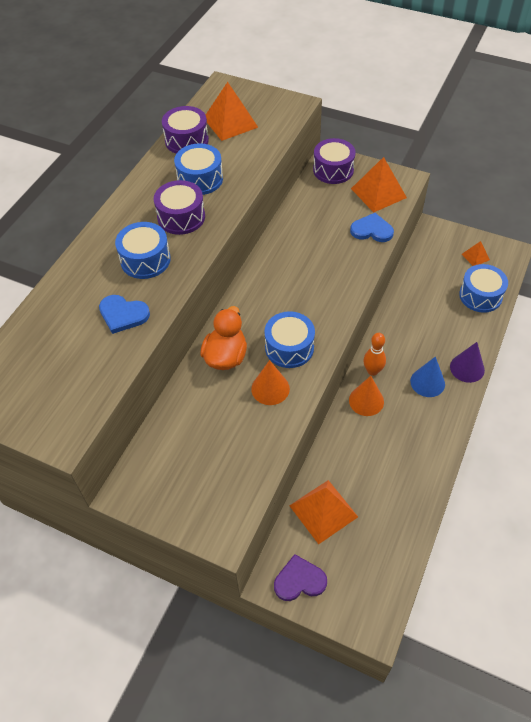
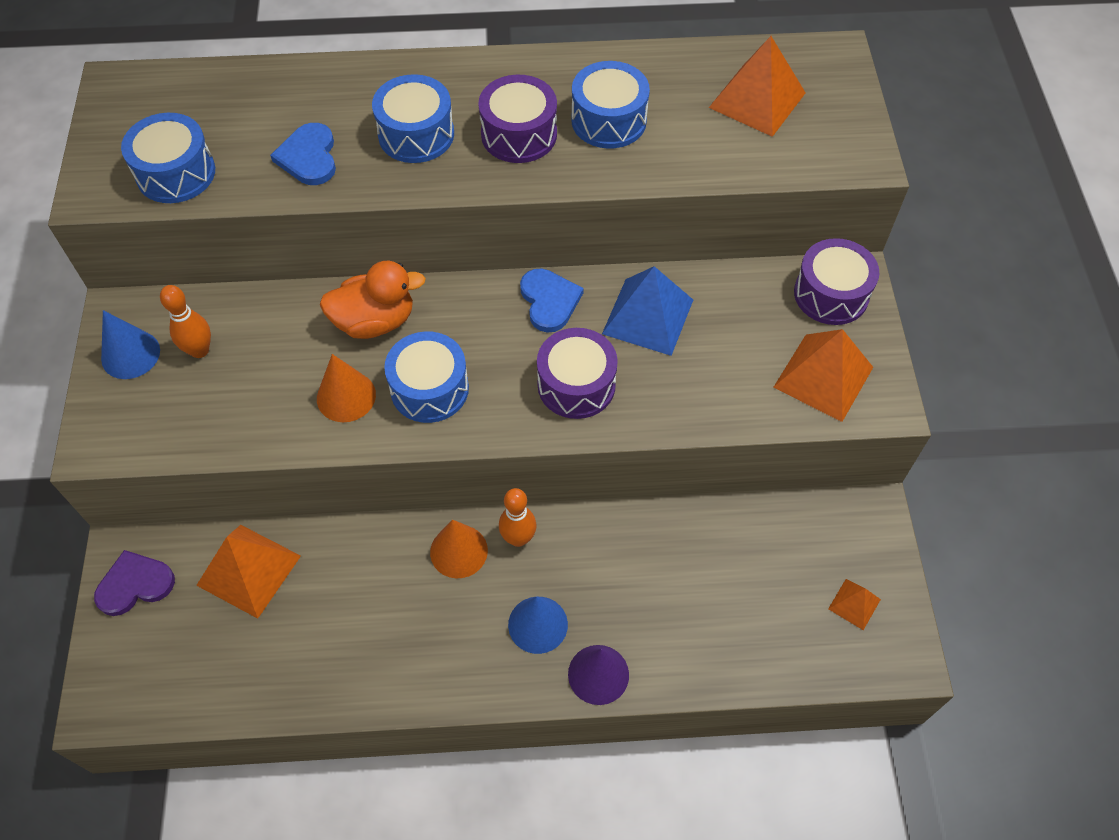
camera: 60 degrees right, 5 degrees up
(164, 495) = (130, 354): none -> blue cone
(186, 140) = (679, 69): purple drum -> purple drum (576, 385)
(187, 454) = (199, 350): none -> orange bowling pin
(299, 580) = (135, 584): purple heart -> purple heart turned 75 degrees counterclockwise
(302, 240) = (648, 316): none -> blue pyramid
(372, 230) = (731, 400): blue heart -> blue heart (549, 301)
(480, 296) = (768, 643): blue drum -> blue drum (176, 173)

